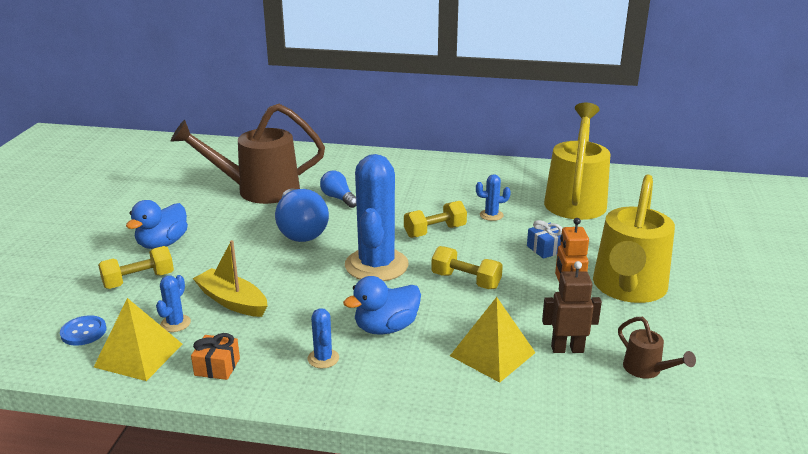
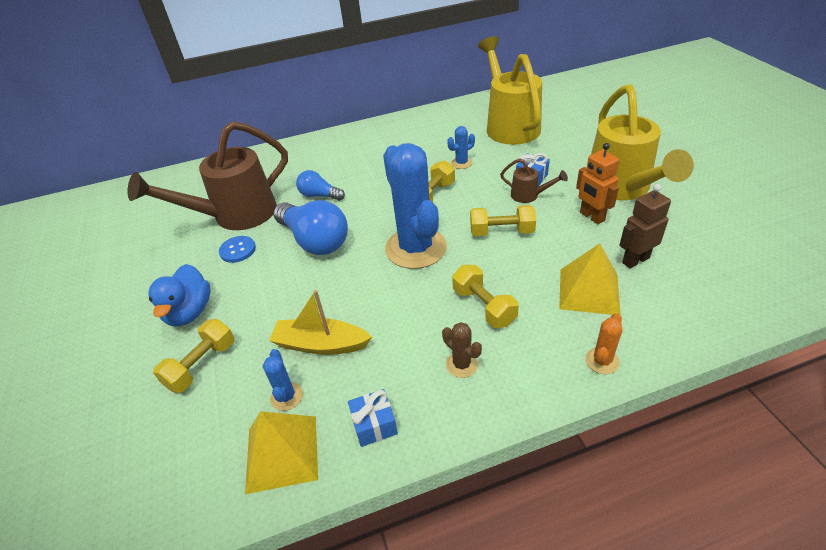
camera: 25 degrees left, 15 degrees up
(83, 332) = (195, 456): blue button -> blue button (237, 250)
(217, 367) = (374, 424): orange gift -> blue gift
(323, 358) = (462, 364): blue cactus -> brown cactus
(386, 328) = (483, 306): blue duck -> yellow dumbbell
(442, 406) = (602, 361): none -> orange cactus
(646, 370) = (704, 252): brown watering can -> brown watering can (528, 195)

